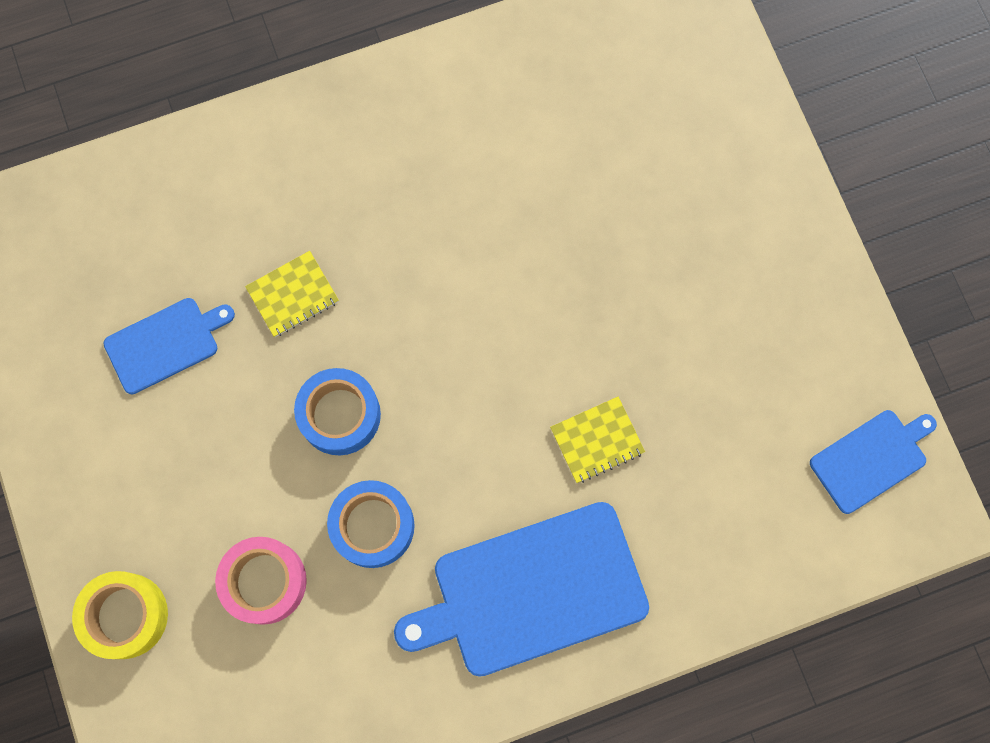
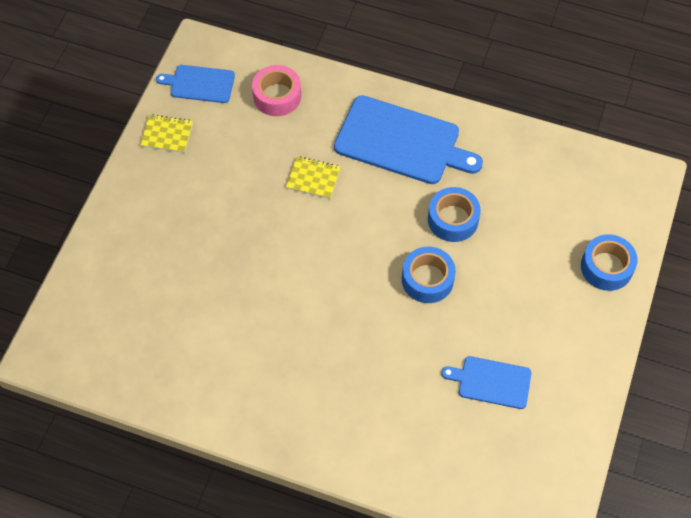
camera: 140 degrees left, 15 degrees down
(125, 615) = (606, 267): yellow tape -> blue tape
(264, 581) = (525, 233): pink tape -> pink tape (277, 96)
(292, 295) = (403, 356): yellow notebook -> yellow notebook (167, 135)

